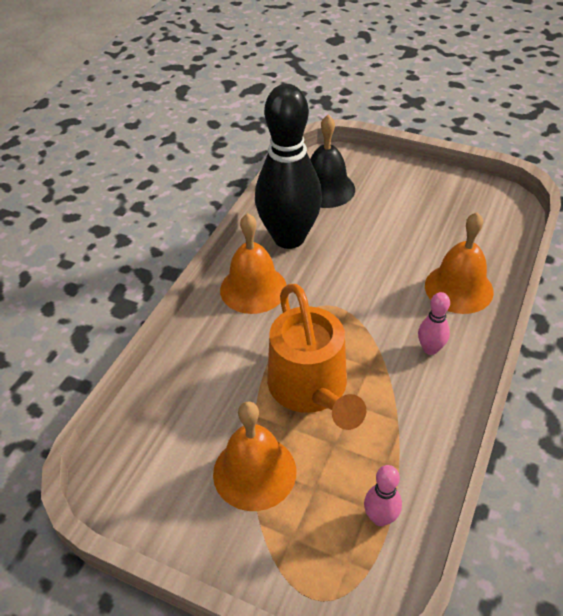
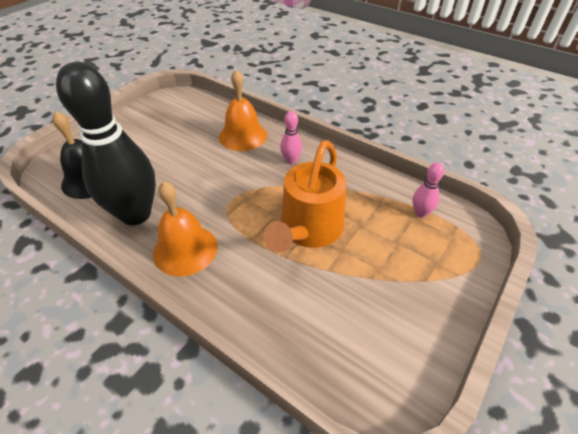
camera: 80 degrees left, 0 degrees up
(254, 472) = (381, 277): orange bell -> none
(311, 388) = (308, 229): orange watering can -> orange watering can turned 120 degrees clockwise

